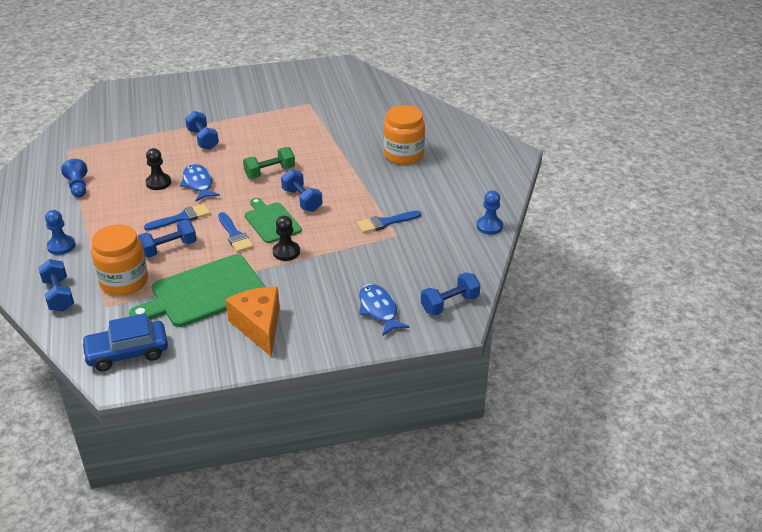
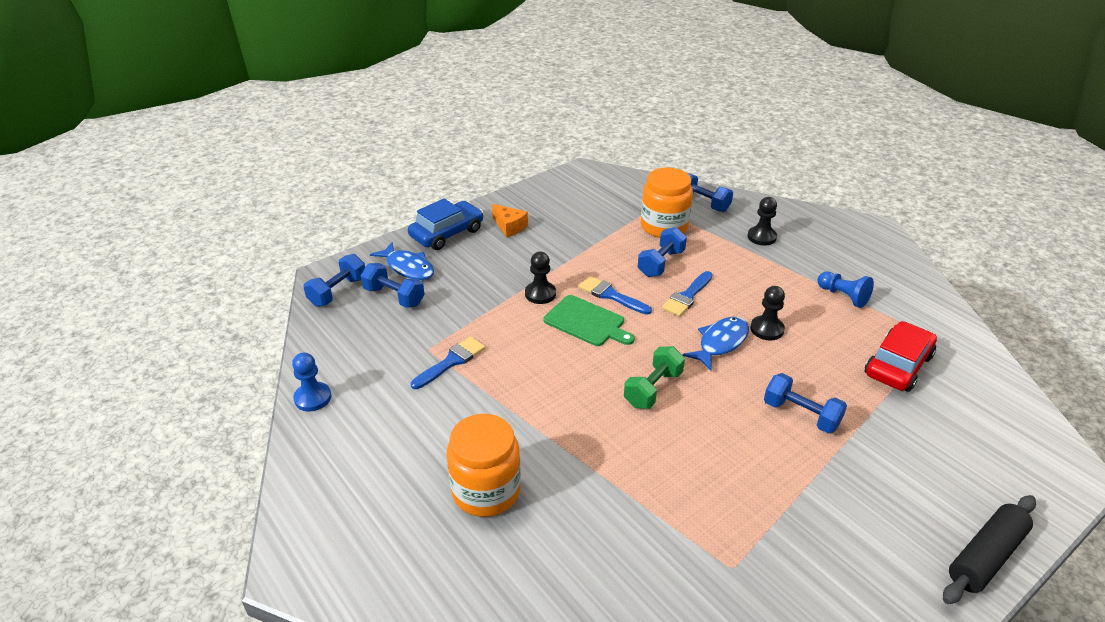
camera: 155 degrees right, 0 degrees up
(61, 246) = (761, 237): blue pawn -> black pawn
(113, 144) = (898, 365): none -> red car
(127, 352) = (597, 185): blue car -> blue car (447, 233)
(198, 80) = (985, 556): none -> black rolling pin
(198, 184) = (720, 343): blue fish -> blue fish turned 90 degrees counterclockwise
(204, 292) = (583, 237): green cutting board -> none
(259, 326) = (509, 227): orange cheese -> orange cheese, size x0.59
(302, 200) = (575, 361): blue dumbbell -> blue dumbbell (394, 296)

